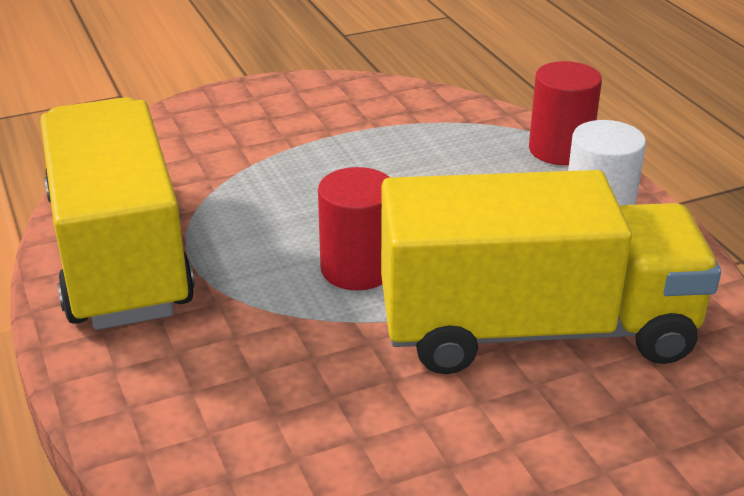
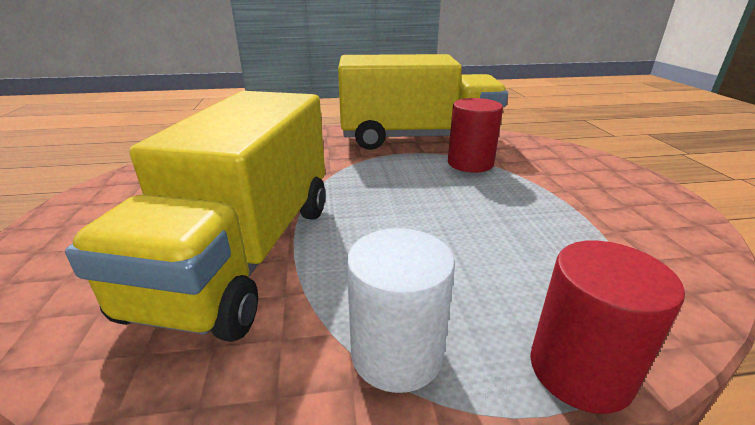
camera: 105 degrees right, 5 degrees down
(357, 269) = (370, 195): red cylinder -> red cylinder (470, 163)

